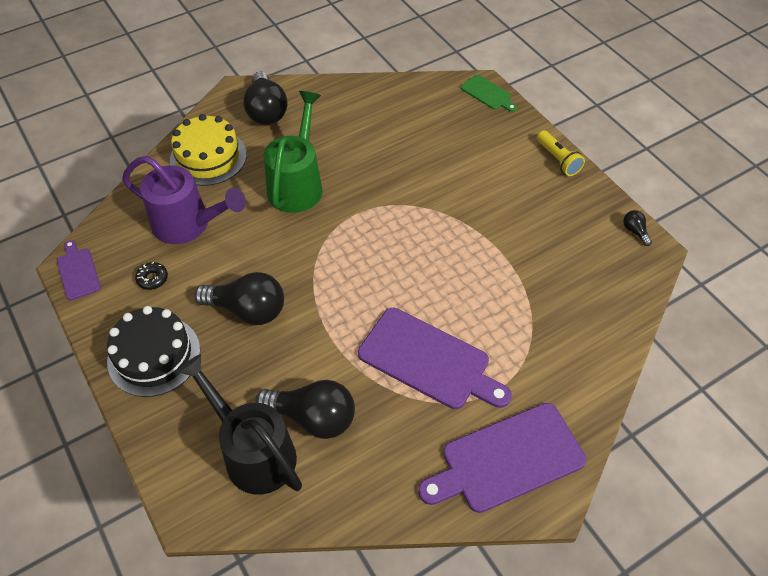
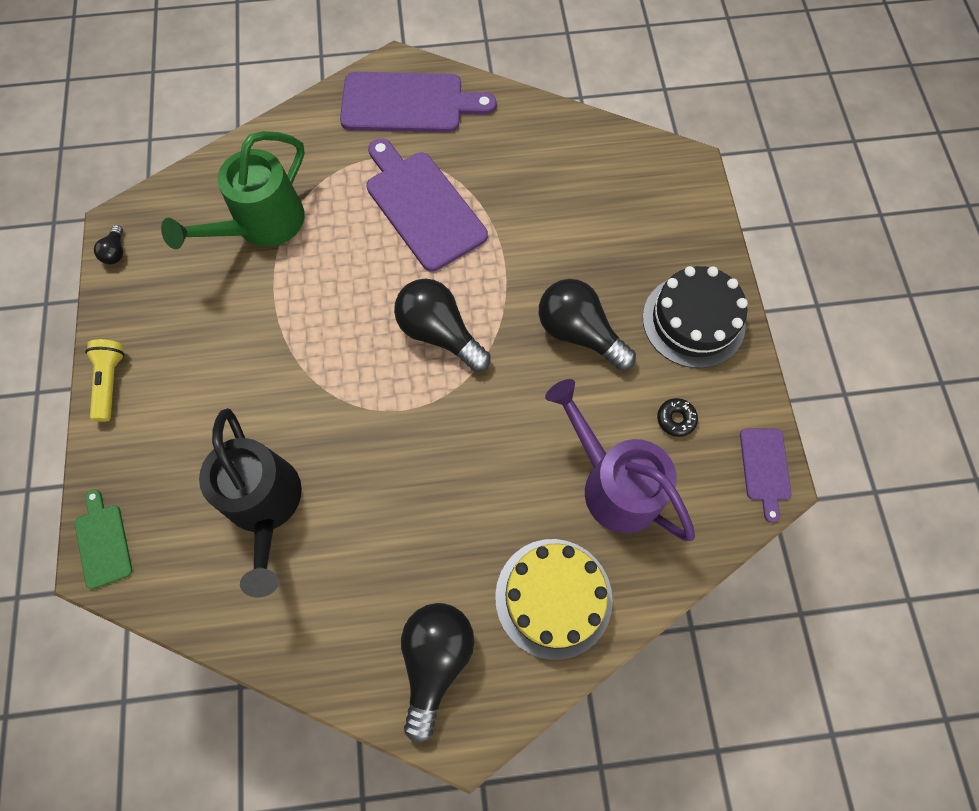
camera: 155 degrees left, 15 degrees up
(253, 451) = (621, 191): black watering can -> black watering can (265, 507)
(297, 184) = (450, 490): green watering can -> green watering can (261, 225)
(313, 417) = (556, 198): black light bulb -> black light bulb (440, 333)

